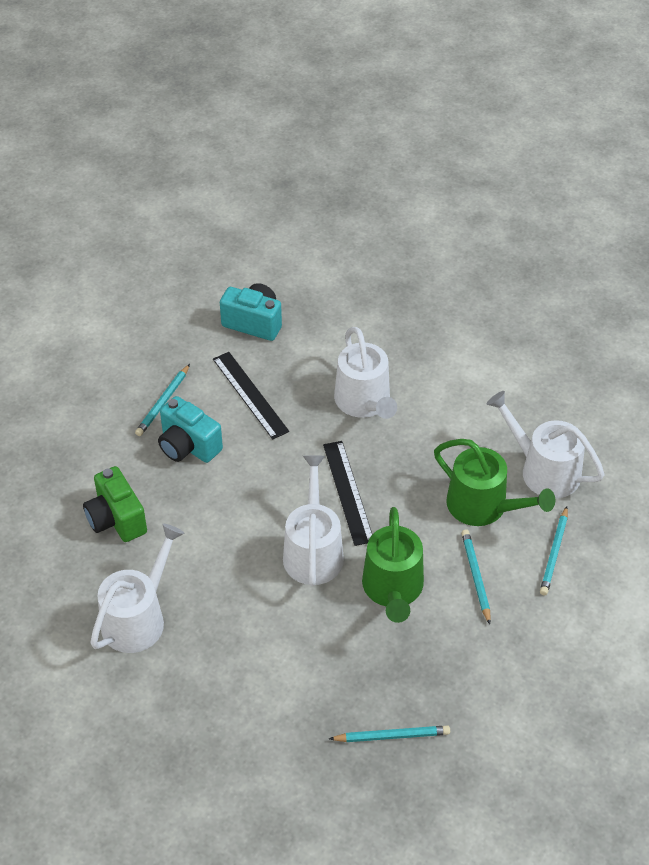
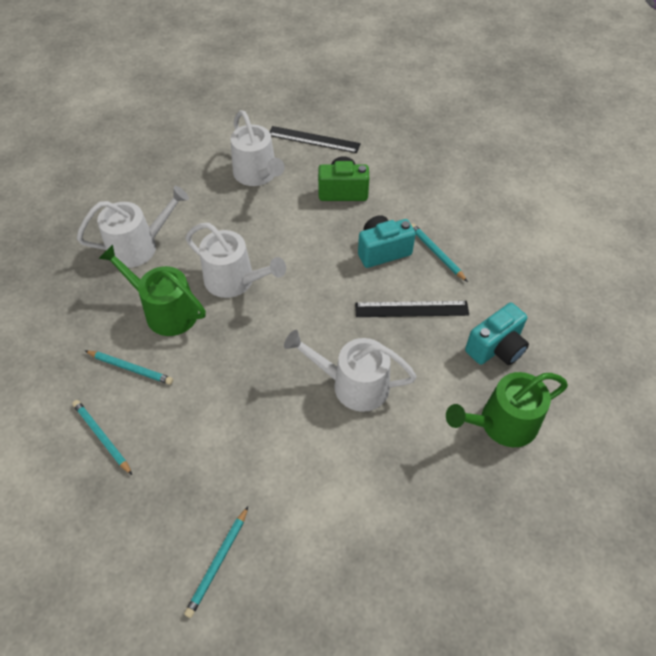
camera: 120 degrees right, 5 degrees up
(348, 492) = (270, 326): black ruler -> black ruler (313, 139)
(392, 736) = (67, 256): turquoise pencil -> turquoise pencil (218, 563)
(483, 506) = (185, 412): green watering can -> green watering can (502, 423)
(544, 470) = (182, 484): white watering can -> white watering can (139, 247)

